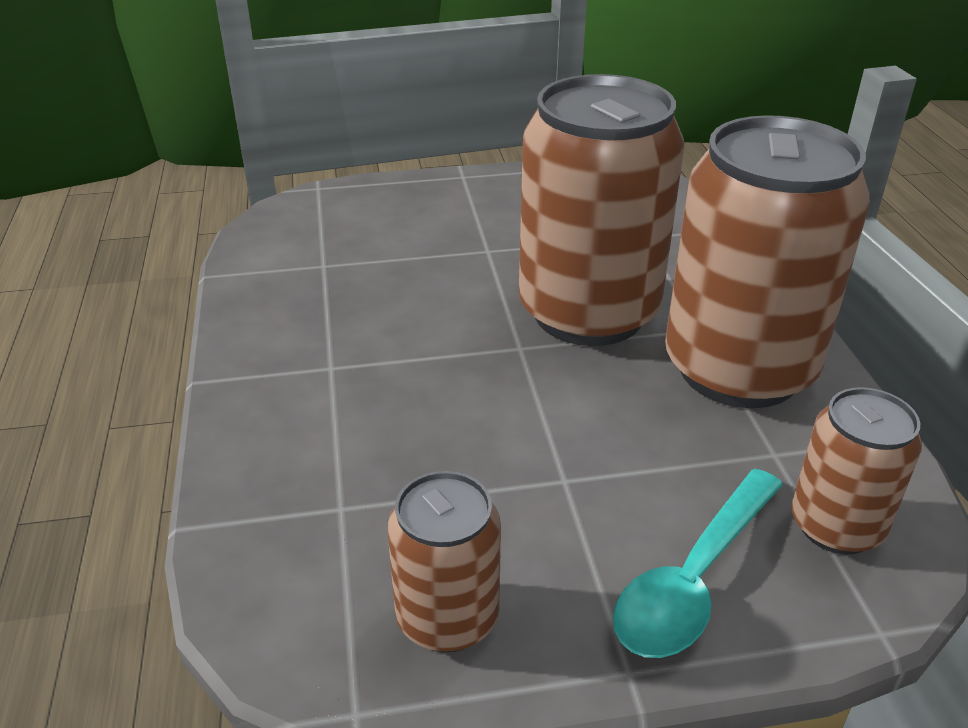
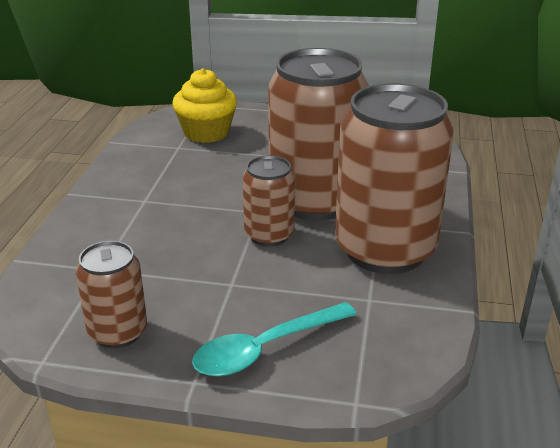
camera: 20 degrees right, 5 degrees down
(351, 233) = (206, 132): none -> yellow cupcake
(836, 526) = (375, 344): brown can -> brown can (269, 235)

